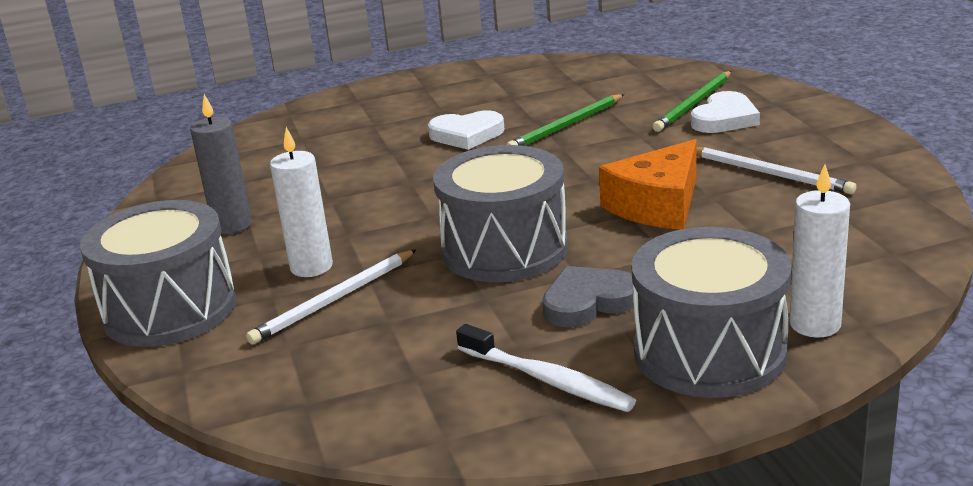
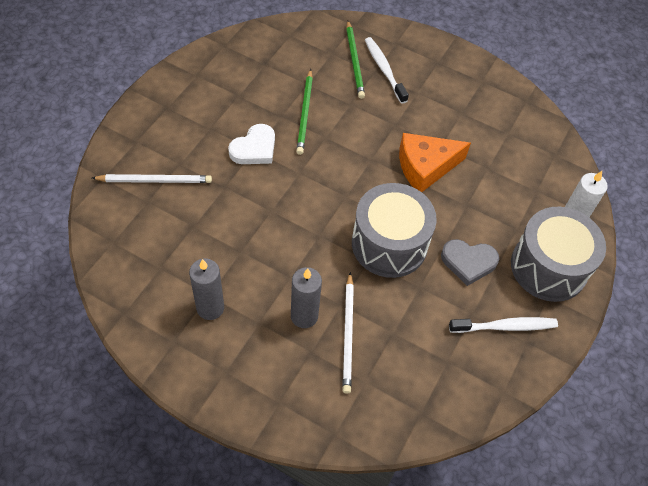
camera: 50 degrees left, 30 degrees up
(170, 309) = (267, 397): grey drum -> none
(311, 267) = (304, 316): white candle -> grey candle
(588, 302) = (468, 262): grey heart -> grey heart turned 105 degrees counterclockwise
(657, 205) = (425, 167): orange cheese -> orange cheese turned 75 degrees clockwise
(724, 119) = (384, 70): white heart -> white toothbrush
(770, 174) = (452, 113): white pencil -> white pencil (155, 180)

